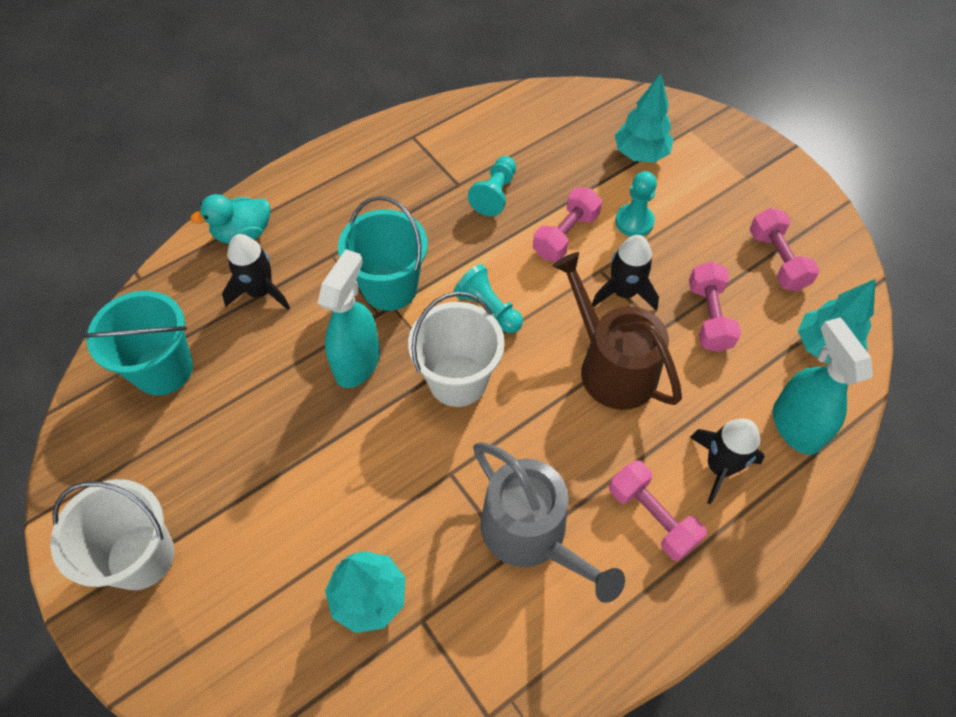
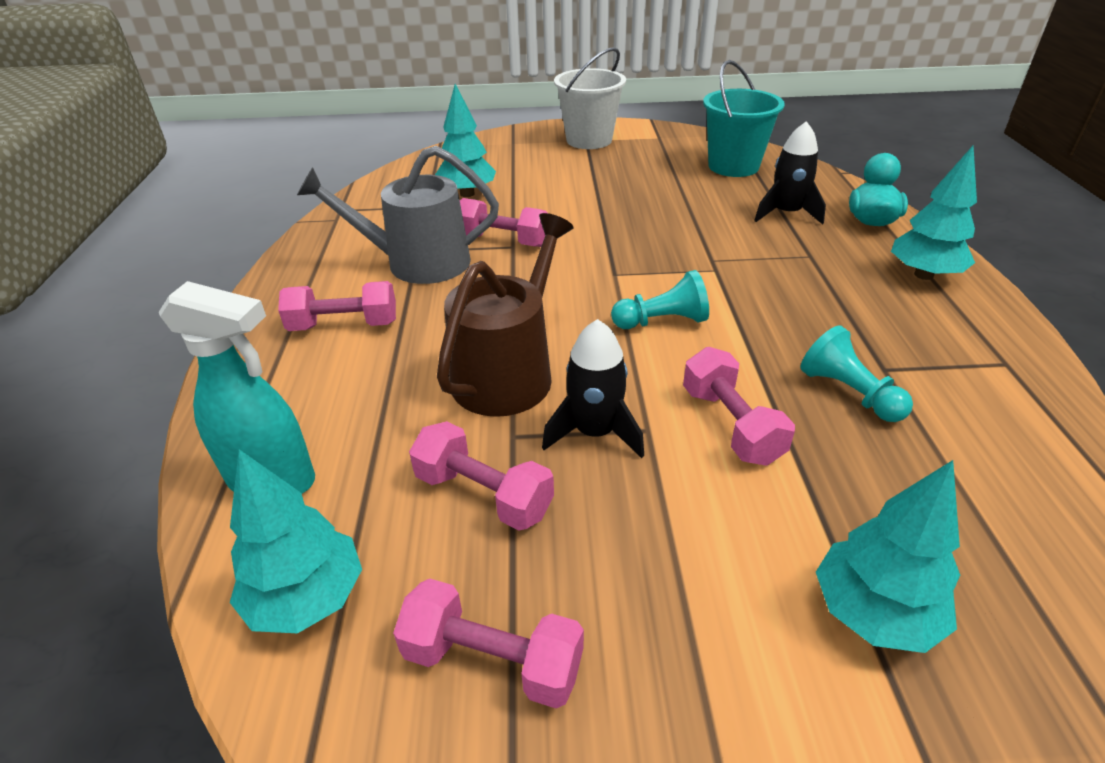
camera: 125 degrees right, 20 degrees down
(322, 187) = (923, 275): none -> turquoise tree
(357, 362) = (664, 236): turquoise spray bottle -> none
(390, 287) = (741, 274): turquoise bucket -> none
(445, 488) = (503, 240): none -> pink dumbbell
(457, 380) = (595, 276): white bucket -> none
(611, 367) = (508, 372): brown watering can -> brown watering can turned 60 degrees counterclockwise
(634, 222) = (710, 510): turquoise pawn -> none
(719, 467) = (321, 390): black rocket -> none

